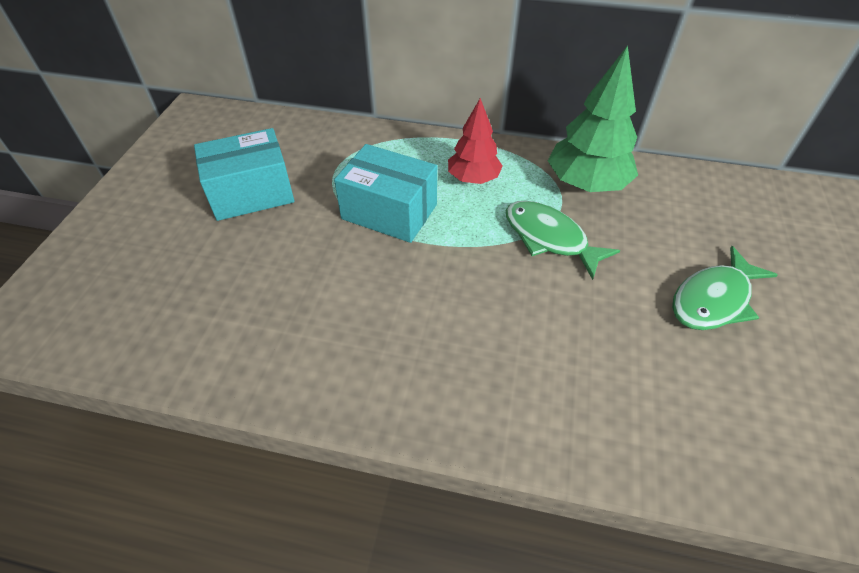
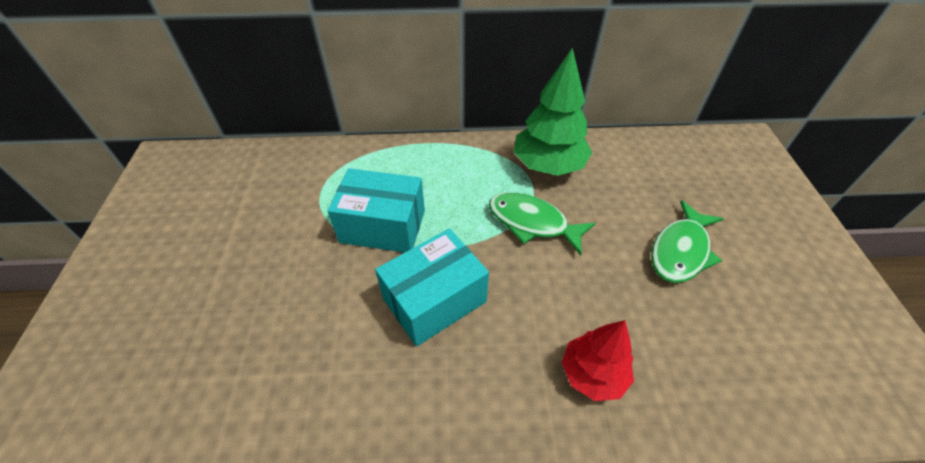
camera: 15 degrees left, 0 degrees up
(251, 193) = (242, 234): turquoise box -> turquoise box (434, 300)
(473, 179) = (450, 179): red tree -> red tree (592, 374)

